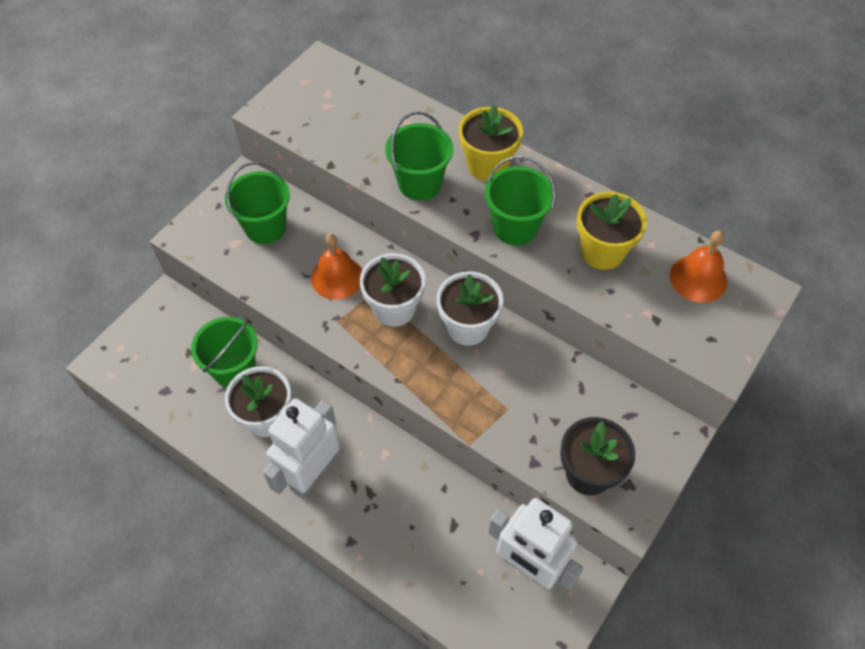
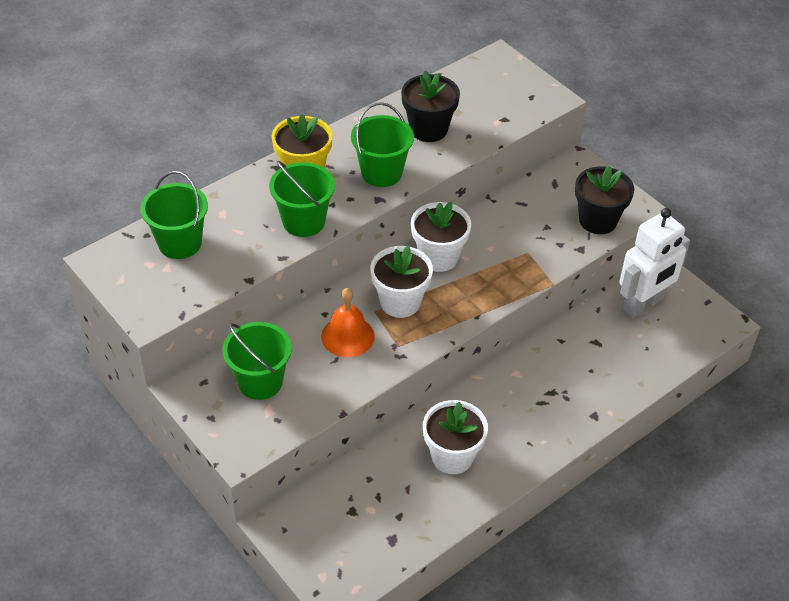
camera: 75 degrees left, 10 degrees down
(234, 369) = (388, 474): green bucket -> green bucket (180, 243)
(311, 474) = (522, 431): white robot -> none
(602, 251) = (428, 129): yellow flower pot -> black flower pot
(698, 278) = (474, 86): orange bell -> none

